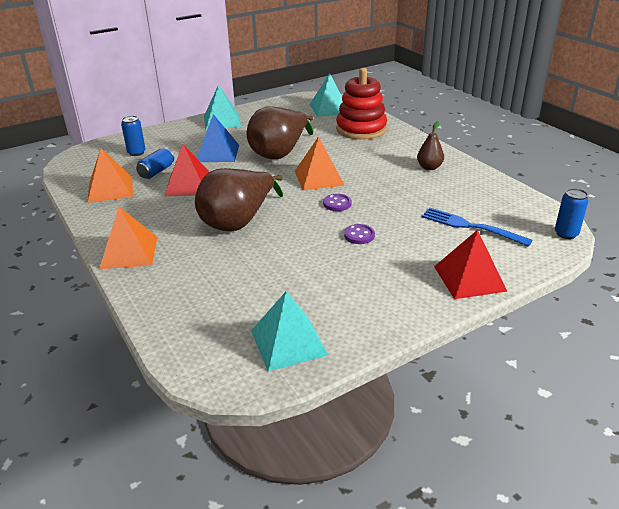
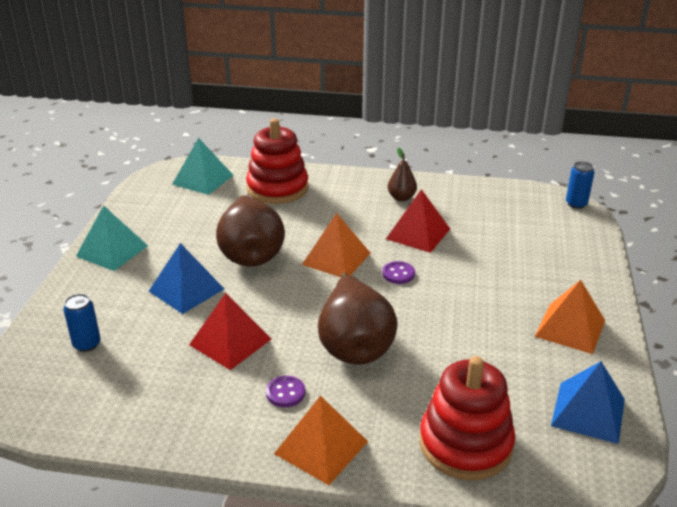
camera: 50 degrees left, 0 degrees up
(110, 189) = (151, 403): orange pyramid -> orange pyramid (570, 328)
(156, 171) = (162, 350): blue can -> none
(189, 302) = (465, 444): none -> red stacking toy
(288, 342) = (588, 412): turquoise pyramid -> blue pyramid
(359, 235) = (466, 291): purple button -> purple button (285, 393)
(469, 278) = (589, 276): red pyramid -> red pyramid (418, 234)
(470, 226) = (519, 234): blue fork -> none

